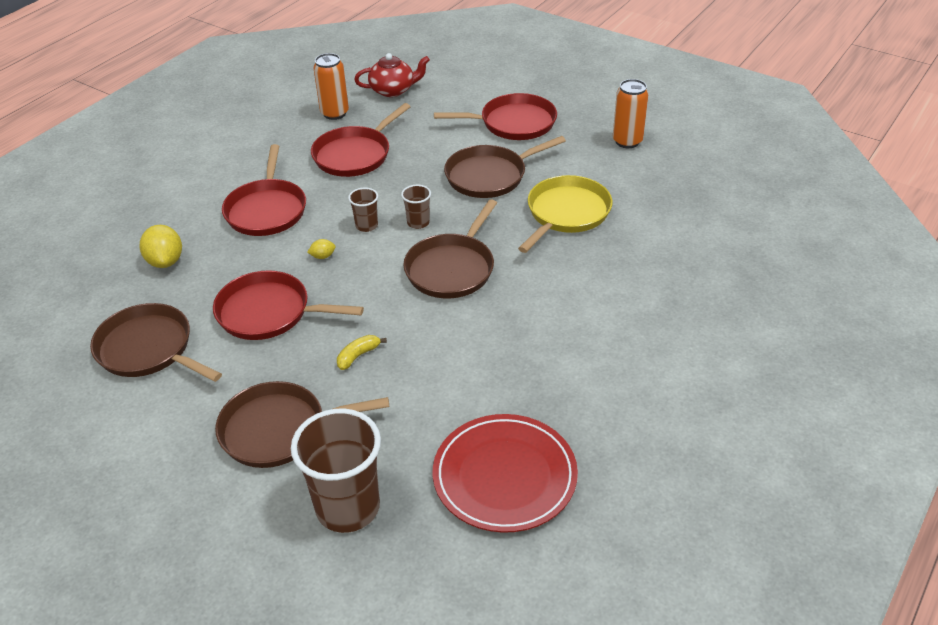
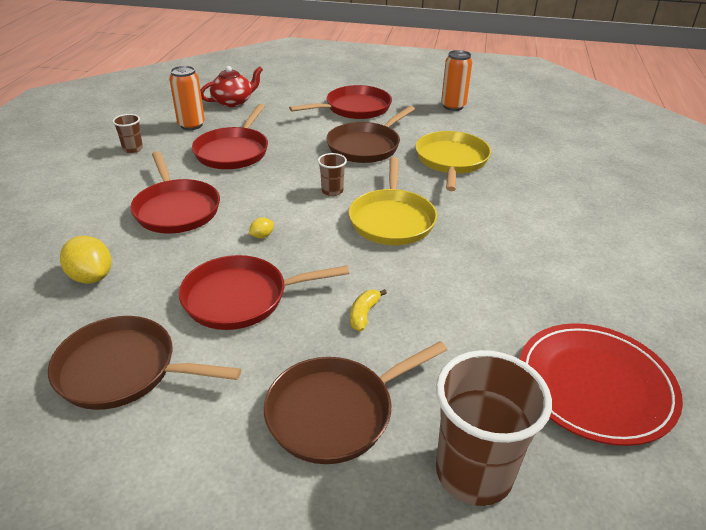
camera: 25 degrees left, 5 degrees down
(366, 226) = (286, 202): brown cup -> brown cup (133, 149)
(452, 269) = (392, 220): brown pan -> yellow pan

